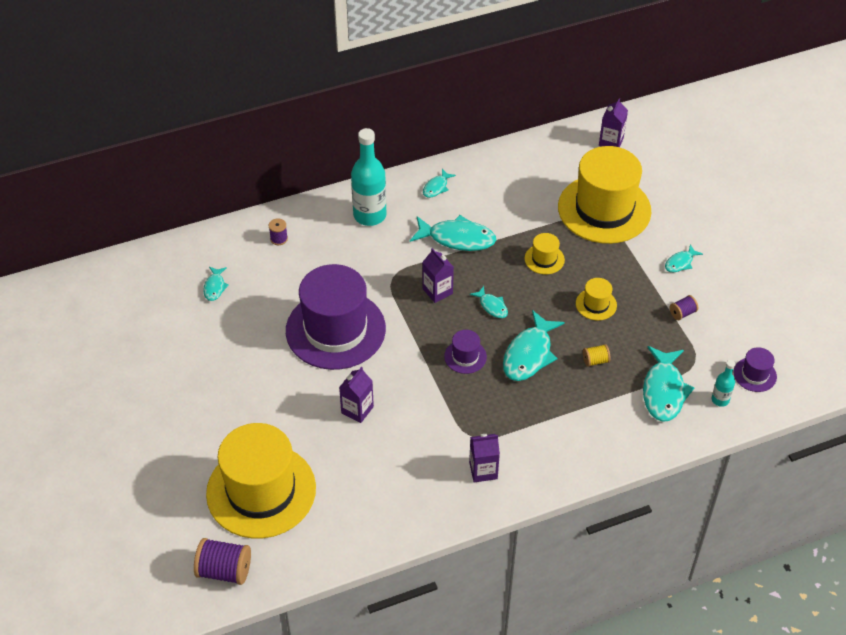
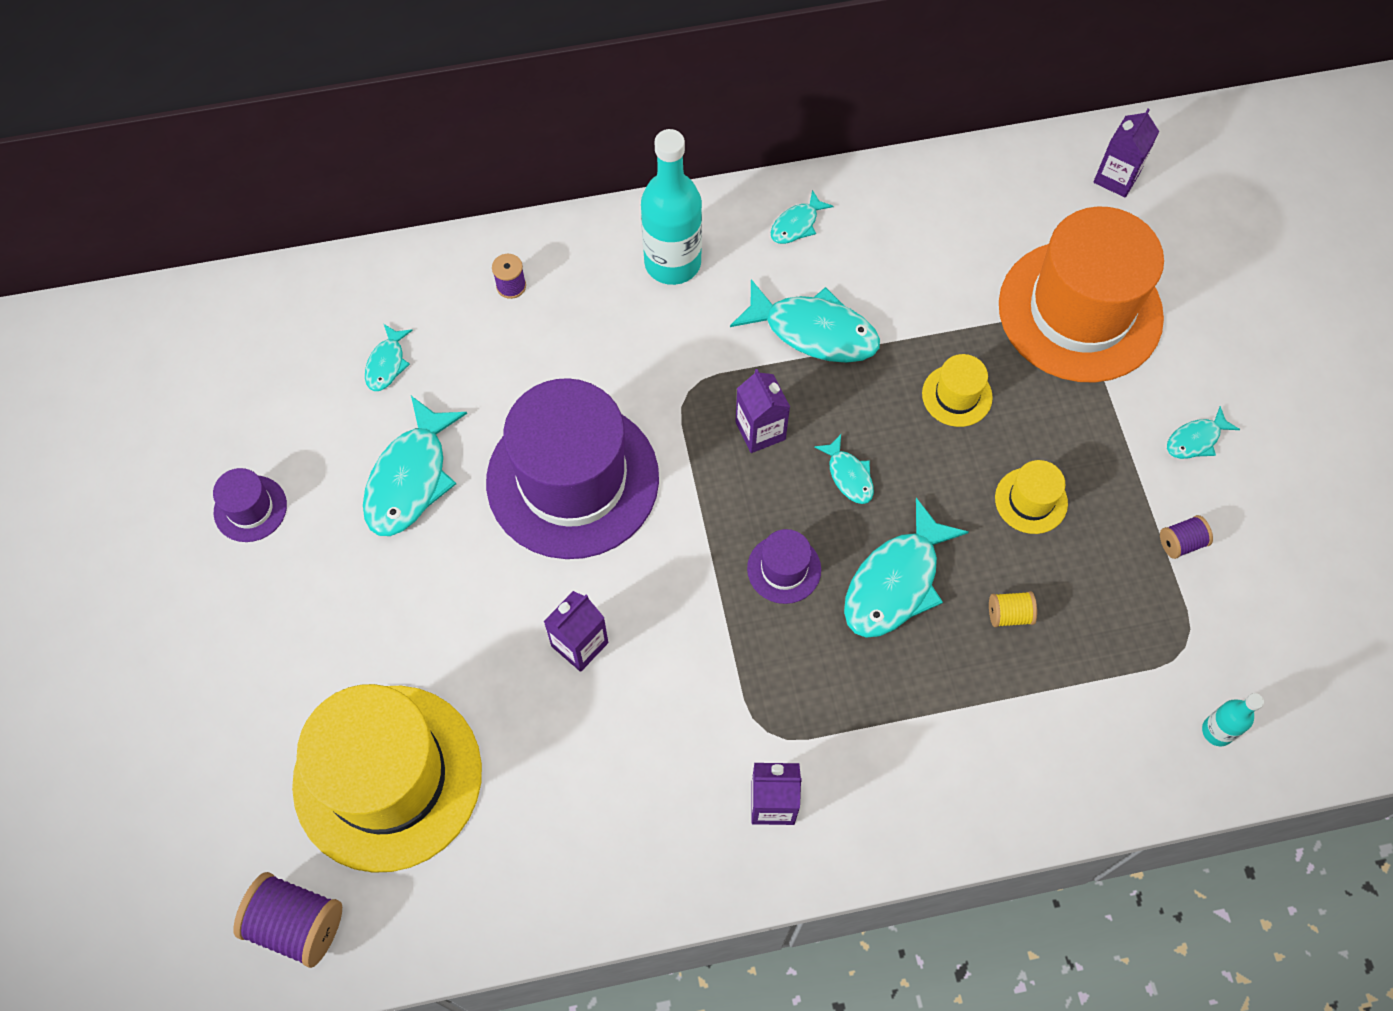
camera: 10 degrees right, 15 degrees up
(604, 209) = (1080, 311): yellow hat -> orange hat
(664, 391) = (1119, 696): turquoise fish -> turquoise fish (410, 479)
(755, 374) = (1289, 689): purple hat -> purple hat (250, 508)

